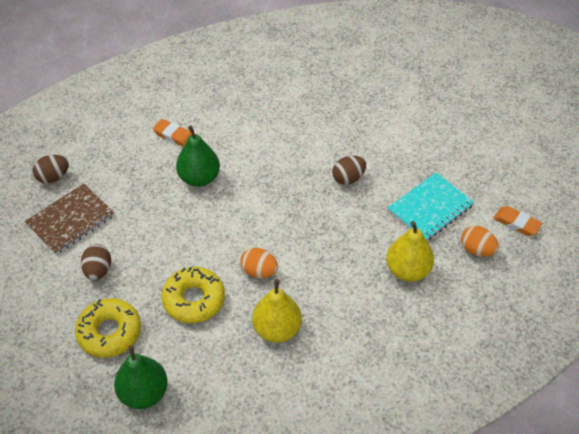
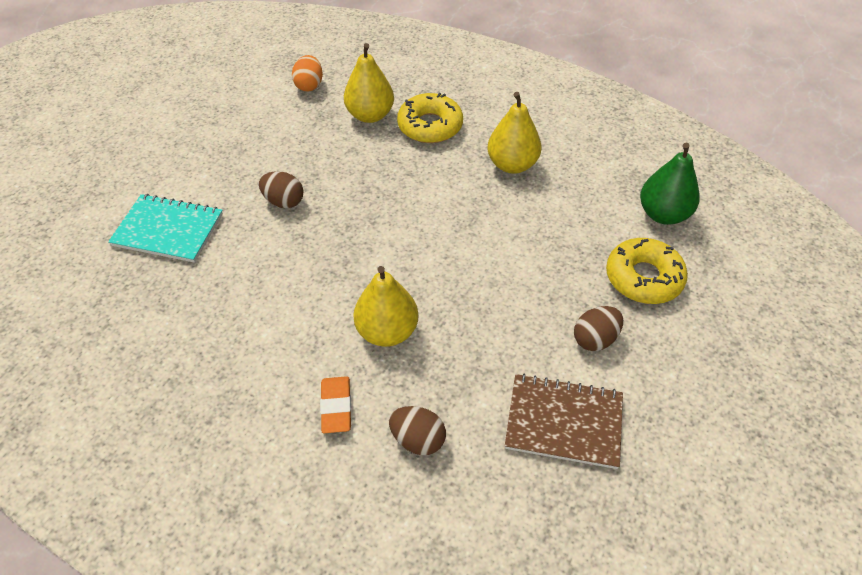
camera: 125 degrees left, 0 degrees up
(53, 177) = (523, 504): brown egg -> brown egg (418, 439)
(194, 299) = (543, 237): yellow donut -> yellow donut (430, 126)
(199, 178) = (387, 331): green pear -> yellow pear
(259, 271) = (465, 208): orange egg -> none
(430, 208) = (280, 129): turquoise notebook -> turquoise notebook (168, 230)
(516, 223) = (256, 74): orange eraser -> none

